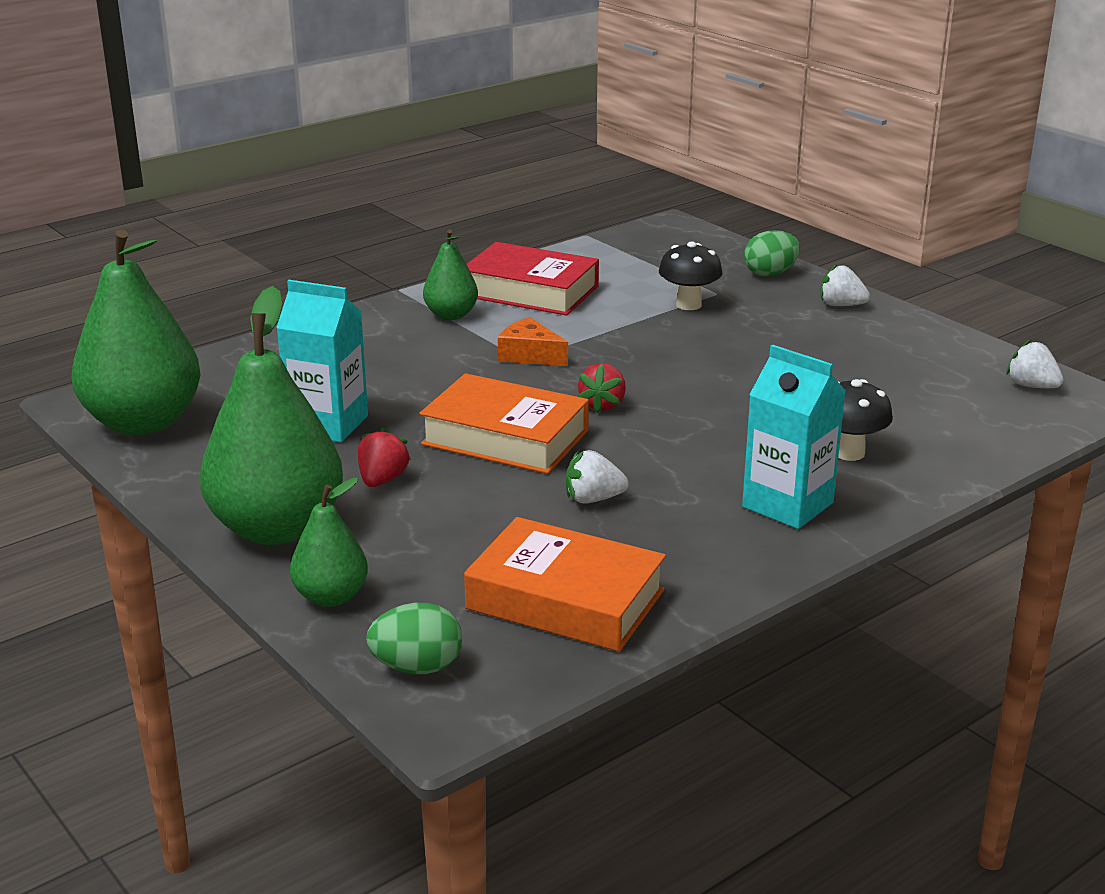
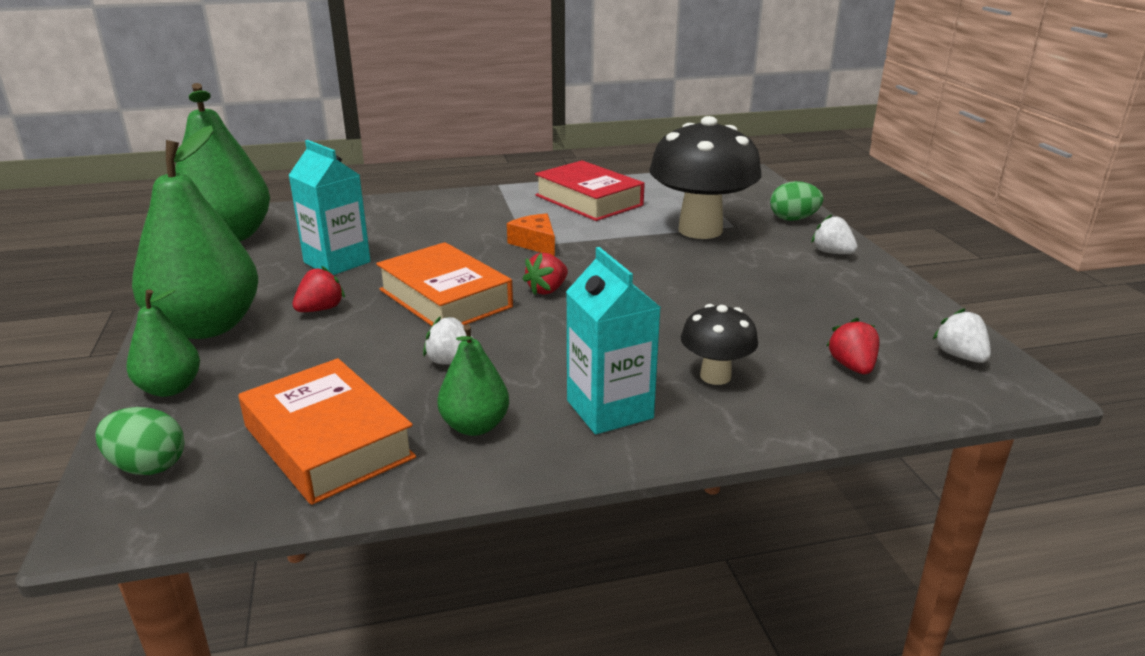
camera: 25 degrees right, 0 degrees up
(451, 315) = (512, 206): green pear -> green pear (475, 426)
(688, 305) = (700, 230): black mushroom -> black mushroom, size x2.00
(954, 416) = (852, 366): none -> red strawberry

